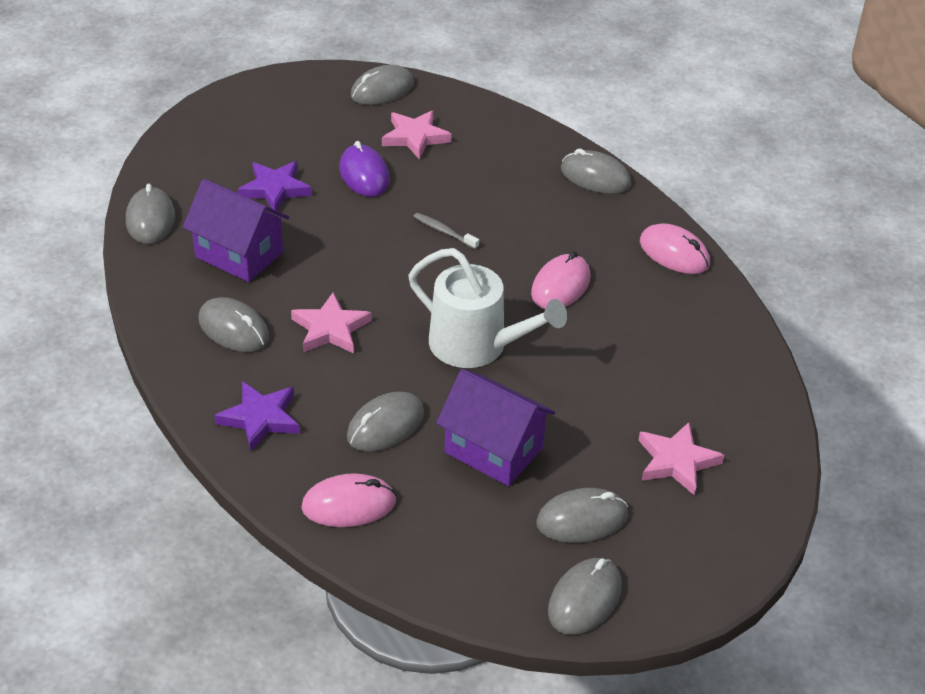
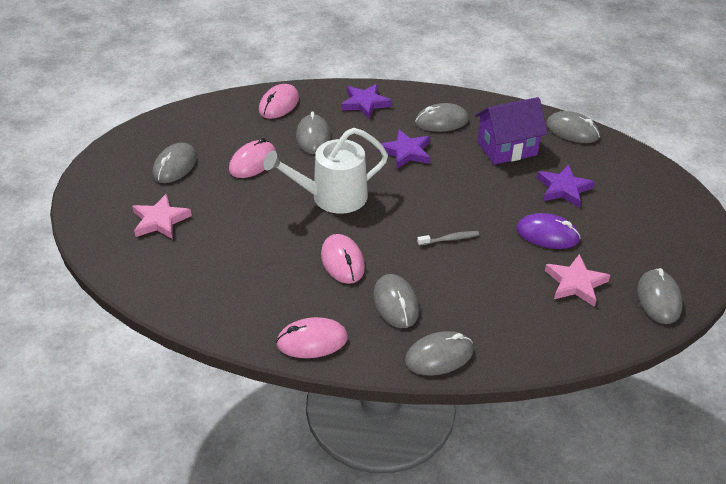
camera: 130 degrees right, 0 degrees up
(330, 329) = (406, 152): pink star -> purple star
(493, 450) = (253, 162): purple house -> pink mouse
(584, 599) = (137, 141): grey mouse -> grey mouse (396, 303)

